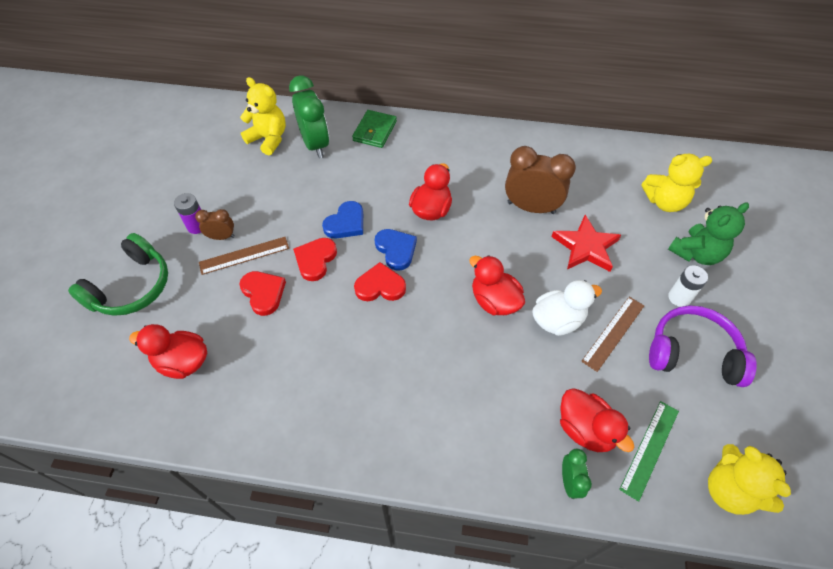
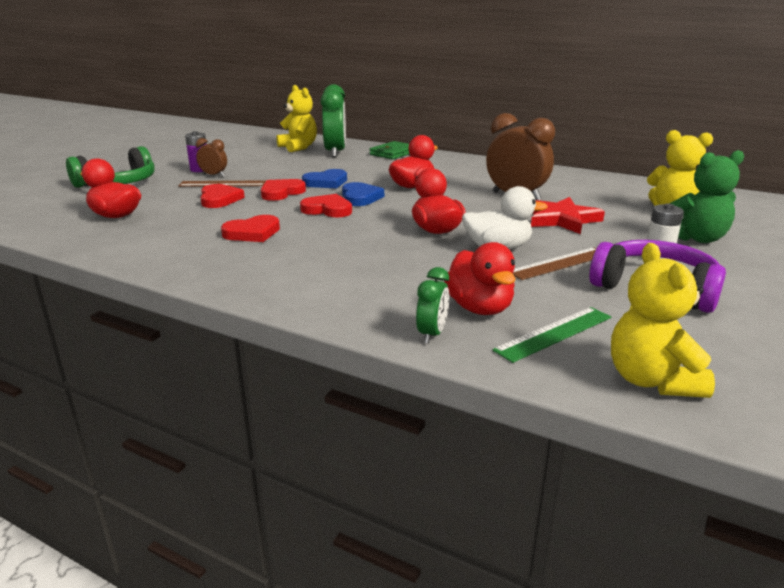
camera: 20 degrees right, 30 degrees down
(339, 356) = (252, 233): none -> red heart

